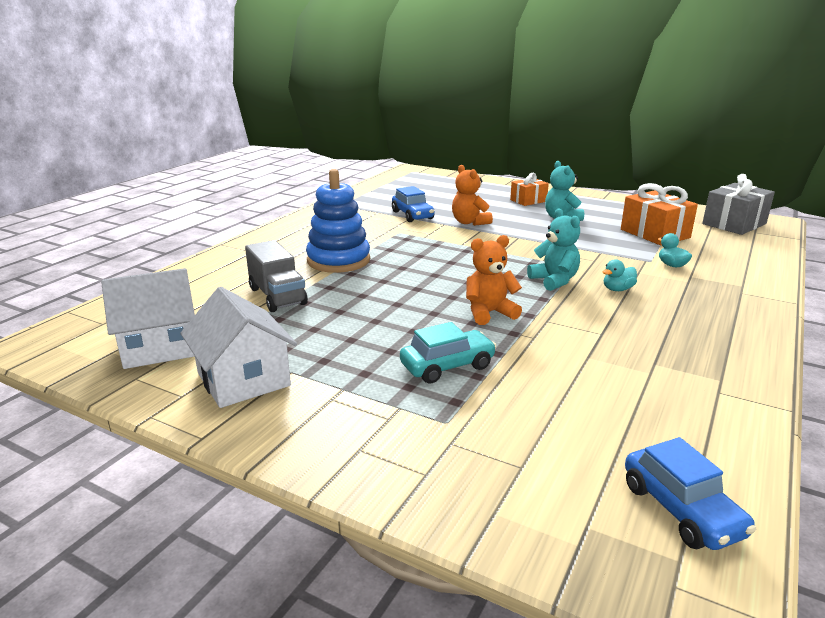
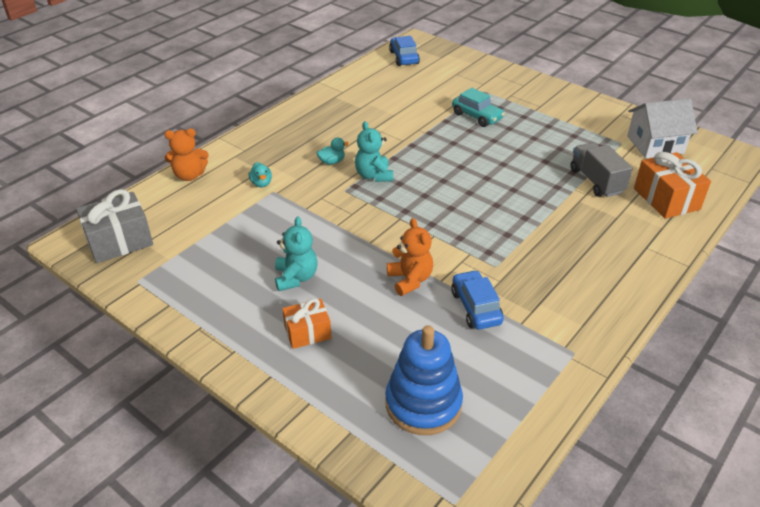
camera: 170 degrees left, 15 degrees up
(243, 379) = (591, 119): white house -> none
(338, 260) = (555, 222): blue stacking toy -> blue stacking toy (423, 404)
(447, 366) = (477, 116): turquoise car -> turquoise car turned 120 degrees counterclockwise
(489, 313) = (439, 150): orange teddy bear -> orange teddy bear (189, 175)
(655, 233) = (224, 232): orange gift -> orange gift (666, 199)

